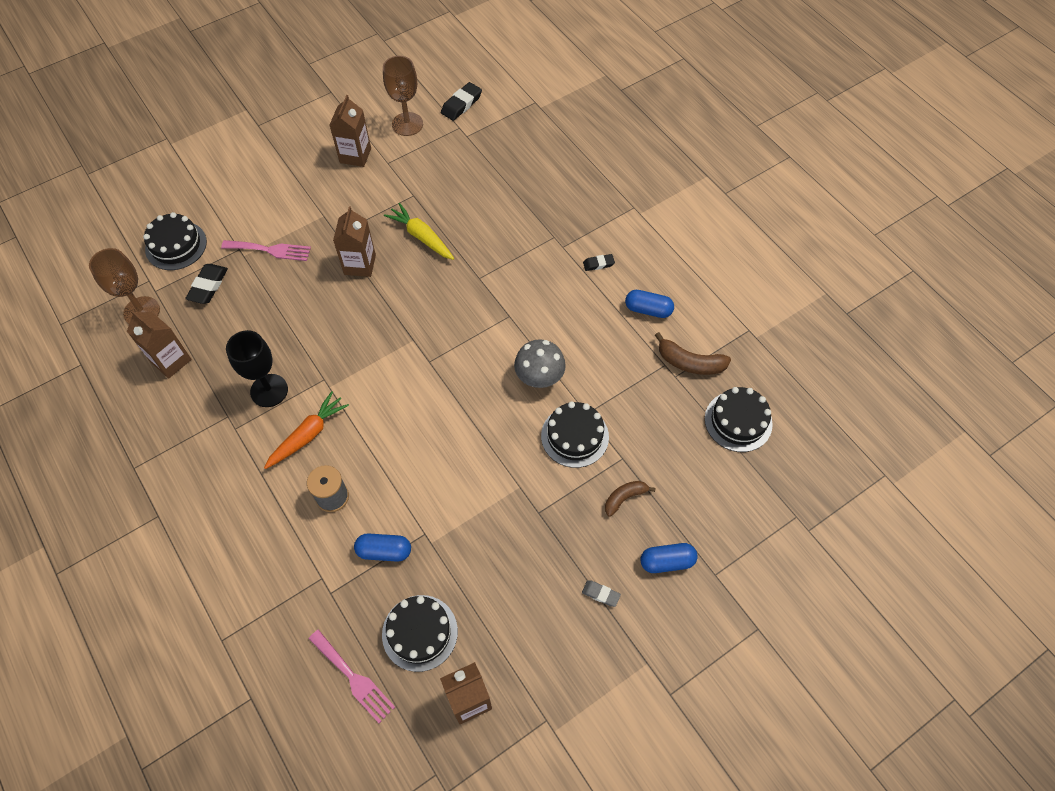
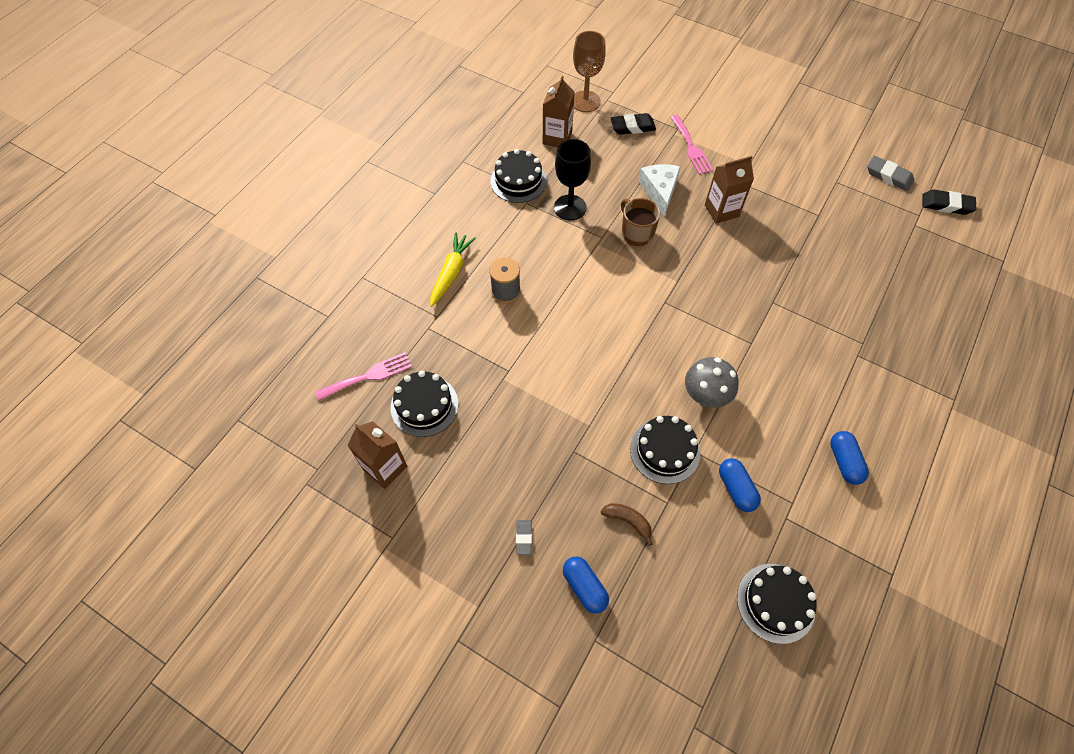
camera: 65 degrees right, 0 degrees up
(176, 245) = (653, 91): black cake -> black cake (518, 181)
(303, 303) = (659, 191): none -> white cheese
(308, 435) = (548, 250): orange carrot -> none
(338, 346) = (636, 233): none -> brown mug
(353, 678) = (369, 376): pink fork -> pink fork turned 135 degrees counterclockwise
(355, 155) = (824, 156): brown carton -> none
(384, 551) = (479, 348): blue capsule -> blue capsule (736, 489)
(407, 124) = (888, 176): brown goblet -> grey eraser
(421, 237) = (781, 240): yellow carrot -> yellow carrot (451, 273)
(598, 264) = (862, 394): black eraser -> none
(690, 363) = (811, 527): brown banana -> none

